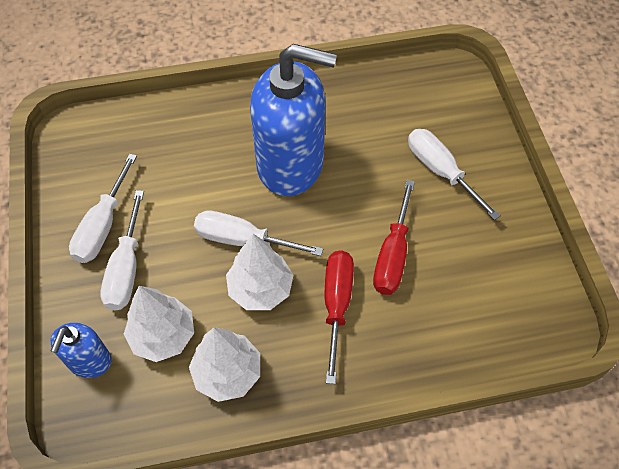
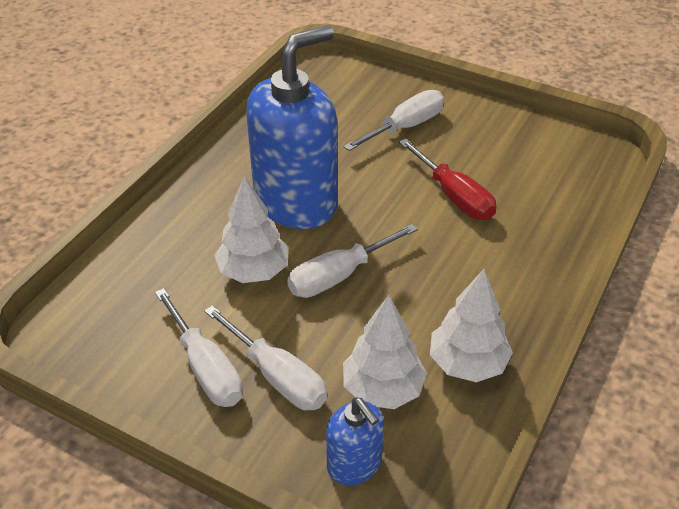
camera: 50 degrees left, 15 degrees down
(260, 289) = (403, 293): white tree -> white tree (253, 271)
(337, 305) = (468, 255): red screwdriver -> none
(440, 171) = (405, 127): white screwdriver -> white screwdriver turned 135 degrees clockwise

